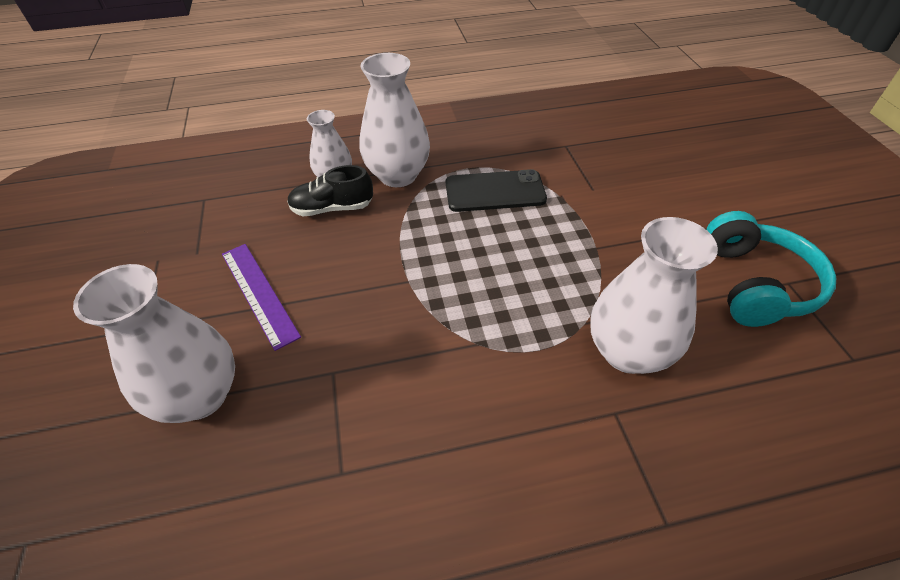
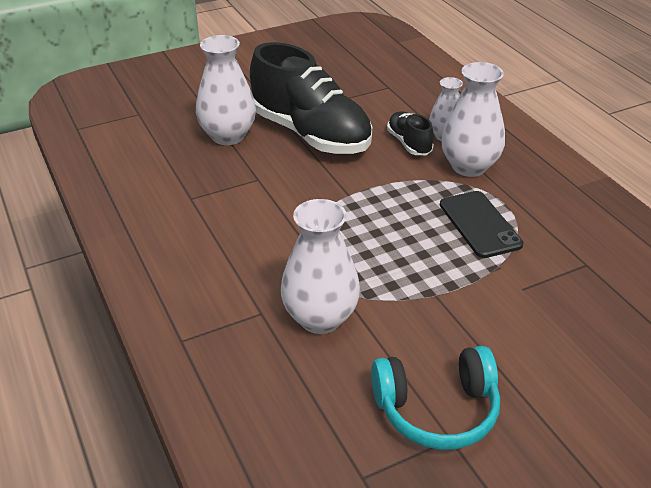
camera: 75 degrees right, 10 degrees down
(259, 293) = (311, 134): purple ruler -> black shoe

